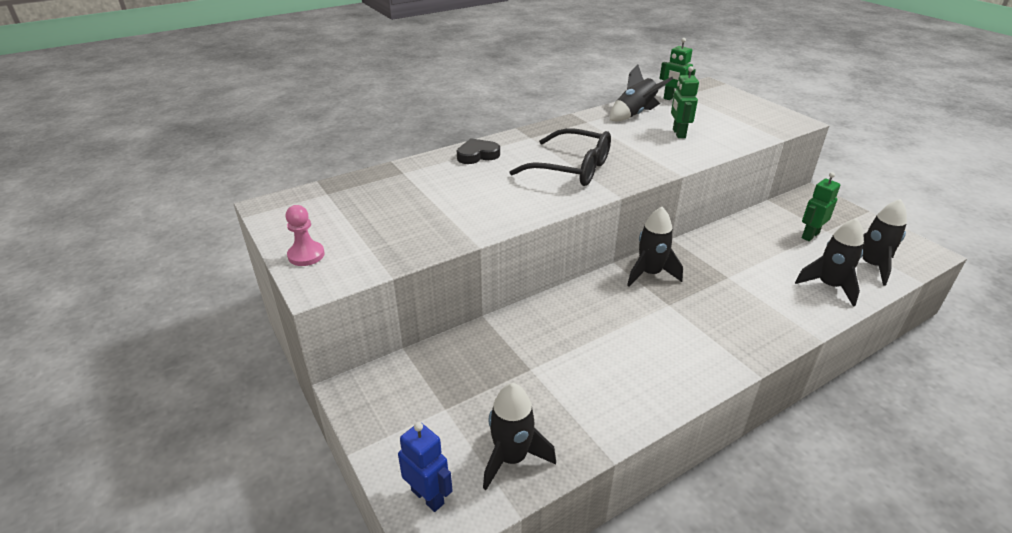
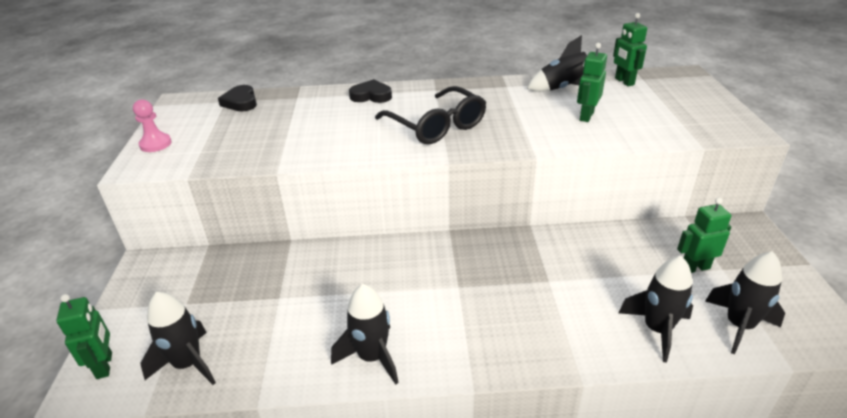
camera: 30 degrees right, 0 degrees up
(347, 190) = (241, 102): none -> black heart
(428, 496) = (105, 365): blue robot -> green robot
(650, 274) = (471, 251): black rocket -> black rocket (372, 357)

